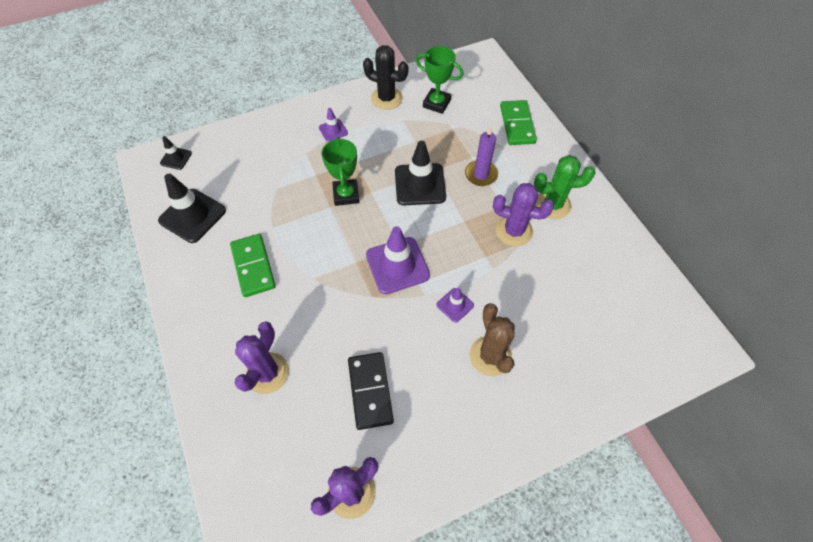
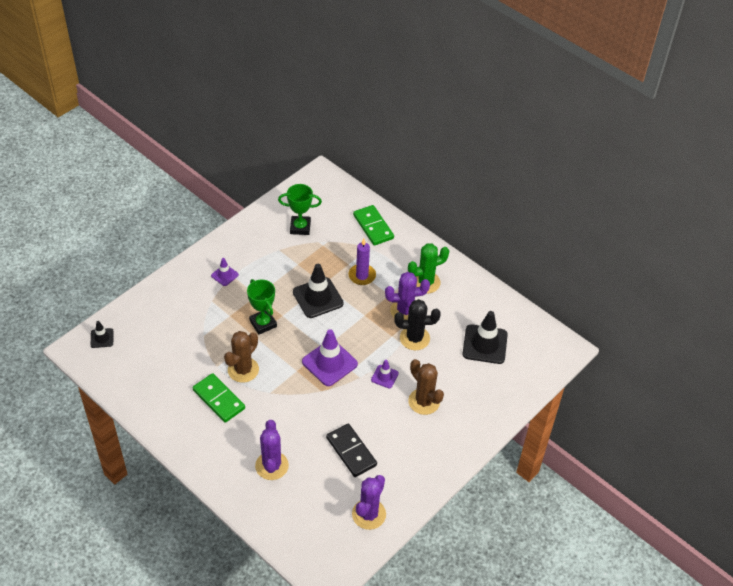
camera: 25 degrees left, 10 degrees down
(192, 215) = (146, 378): black traffic cone -> black traffic cone (485, 344)
(297, 241) = (243, 370): none -> brown cactus
(386, 98) = (256, 235): black cactus -> black cactus (414, 338)

